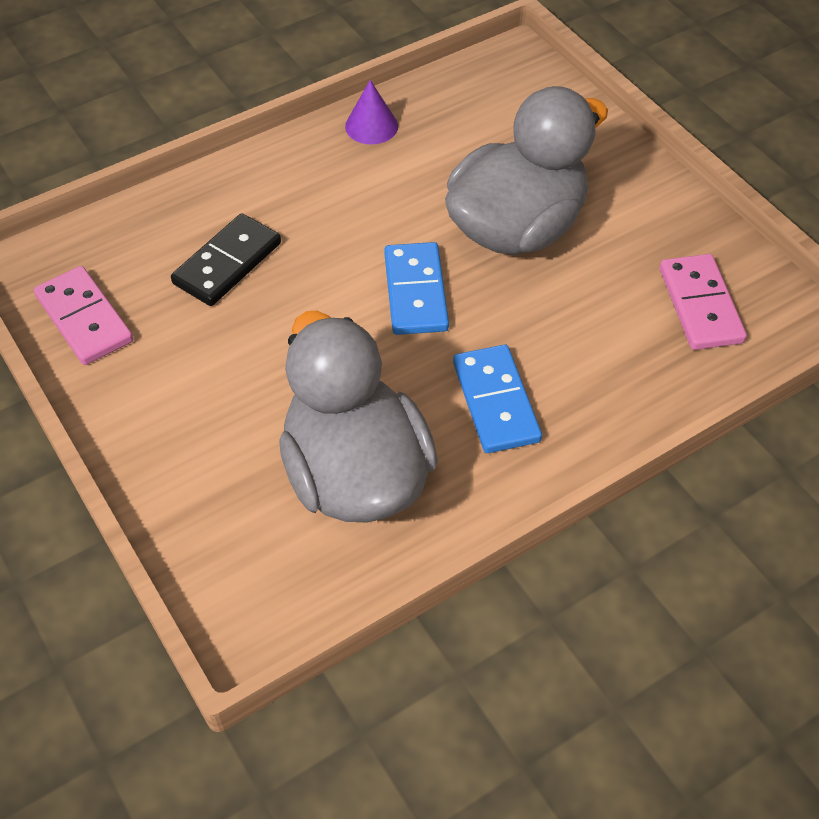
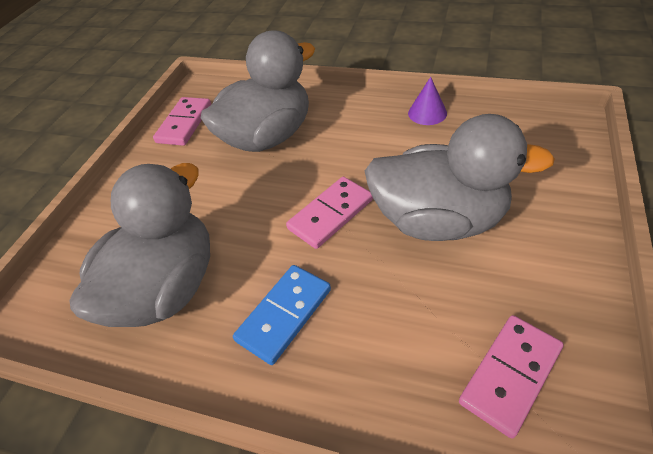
camera: 55 degrees right, 5 degrees down
(227, 263) = (267, 137): black domino -> grey duck
(416, 292) = (331, 214): blue domino -> pink domino

